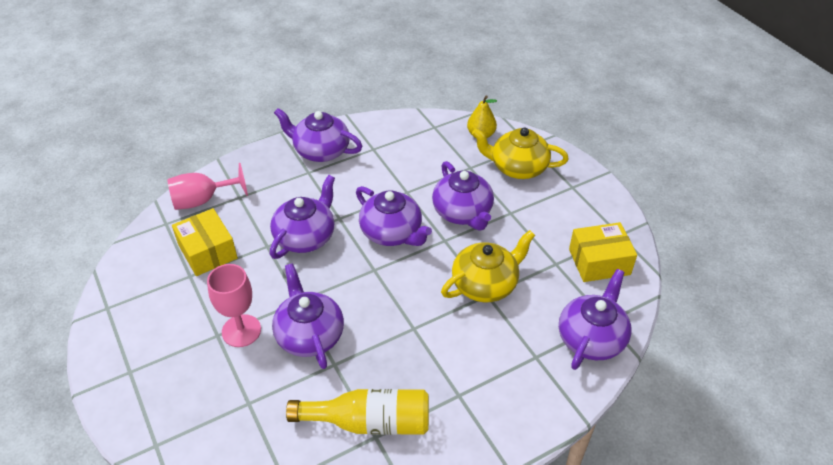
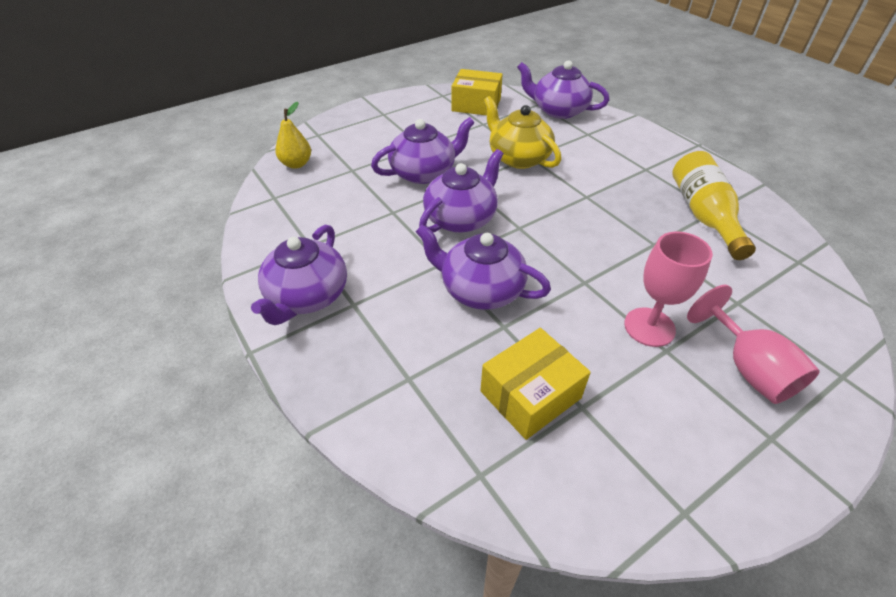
camera: 95 degrees left, 0 degrees up
(203, 200) = (420, 429): pink goblet -> pink goblet (748, 368)
(309, 335) = (627, 266): purple teapot -> none
(517, 167) = (354, 141): yellow teapot -> none
(599, 262) = (476, 105): yellow box -> yellow box turned 60 degrees counterclockwise

